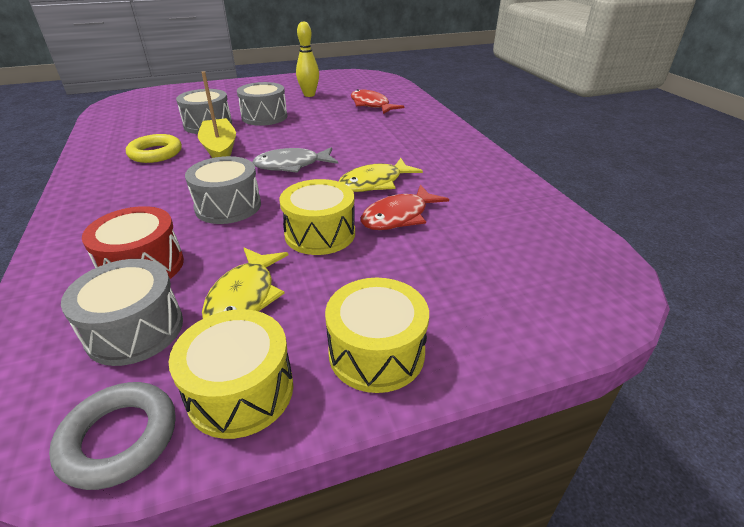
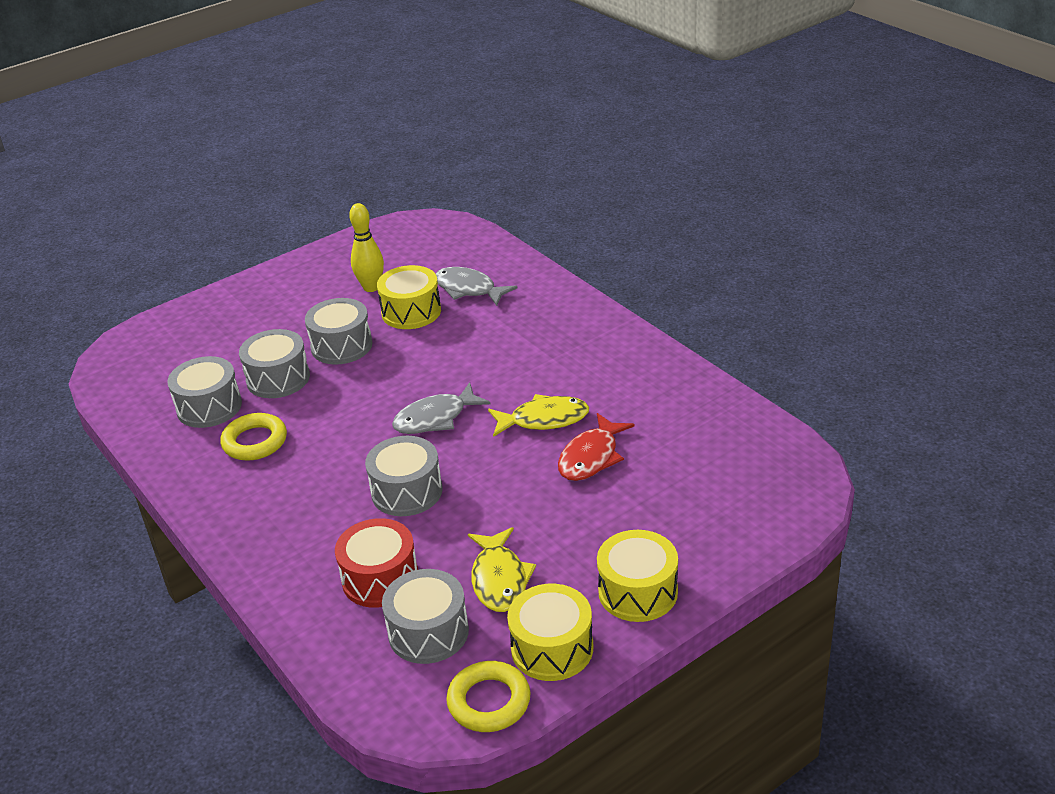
camera: 15 degrees left, 0 degrees up
(119, 438) = (489, 701): grey ring -> yellow ring
(150, 130) = (209, 407): none -> grey drum
(220, 149) = (329, 415): yellow boat -> none
(320, 234) = (525, 498): yellow drum -> yellow drum (411, 312)
(371, 105) = (468, 289): red fish -> grey fish
(375, 183) = (544, 420): yellow fish -> yellow fish turned 135 degrees counterclockwise

